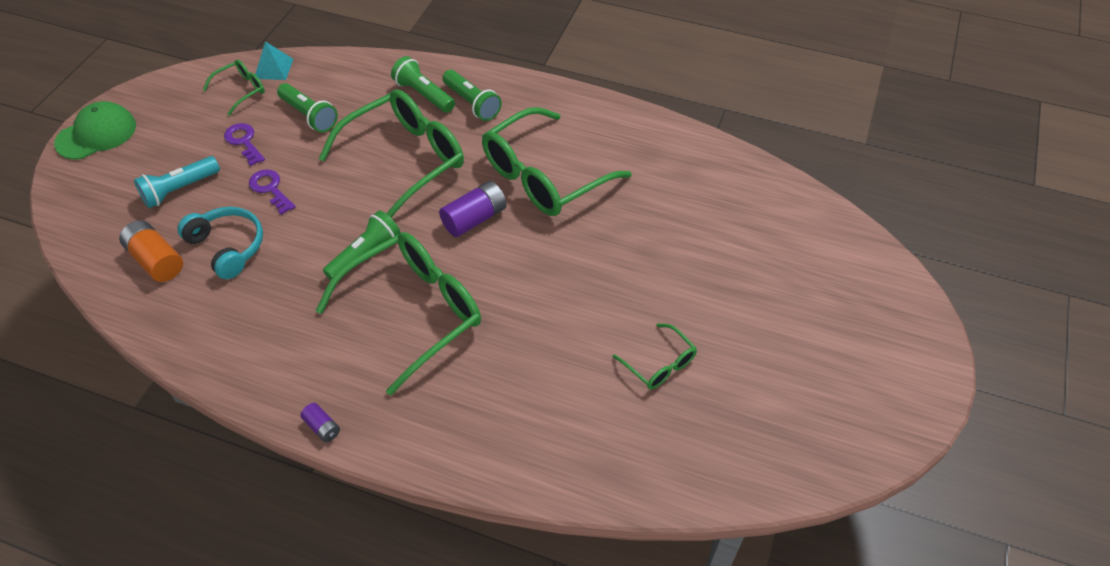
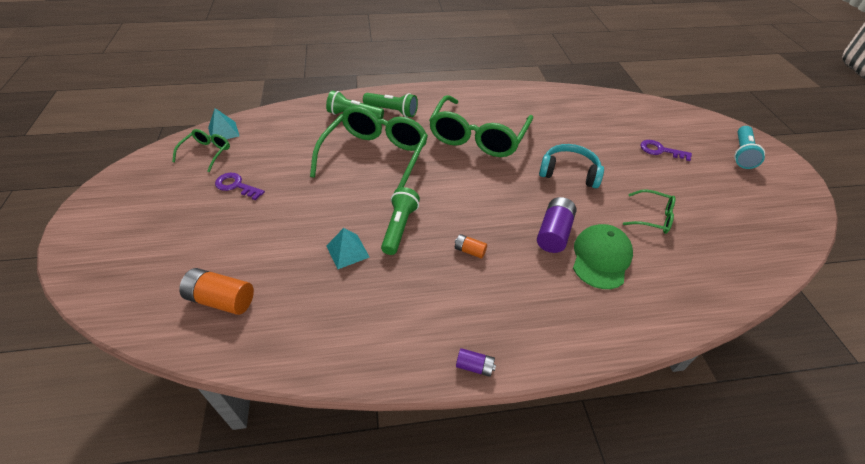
camera: 30 degrees left, 5 degrees down
(96, 134) = (89, 223): green cap -> green cap (601, 258)
(179, 190) = (203, 238): turquoise flashlight -> turquoise flashlight (742, 154)
(227, 247) = (281, 264): turquoise headphones -> turquoise headphones (569, 173)
(270, 189) = (285, 210): purple key -> purple key (660, 150)
(296, 260) = (347, 251): none -> turquoise pyramid
(309, 115) = (278, 152): green flashlight -> none
(415, 312) = (469, 251): green glasses -> orange battery
(474, 218) = (456, 176): purple battery -> purple battery (553, 233)

